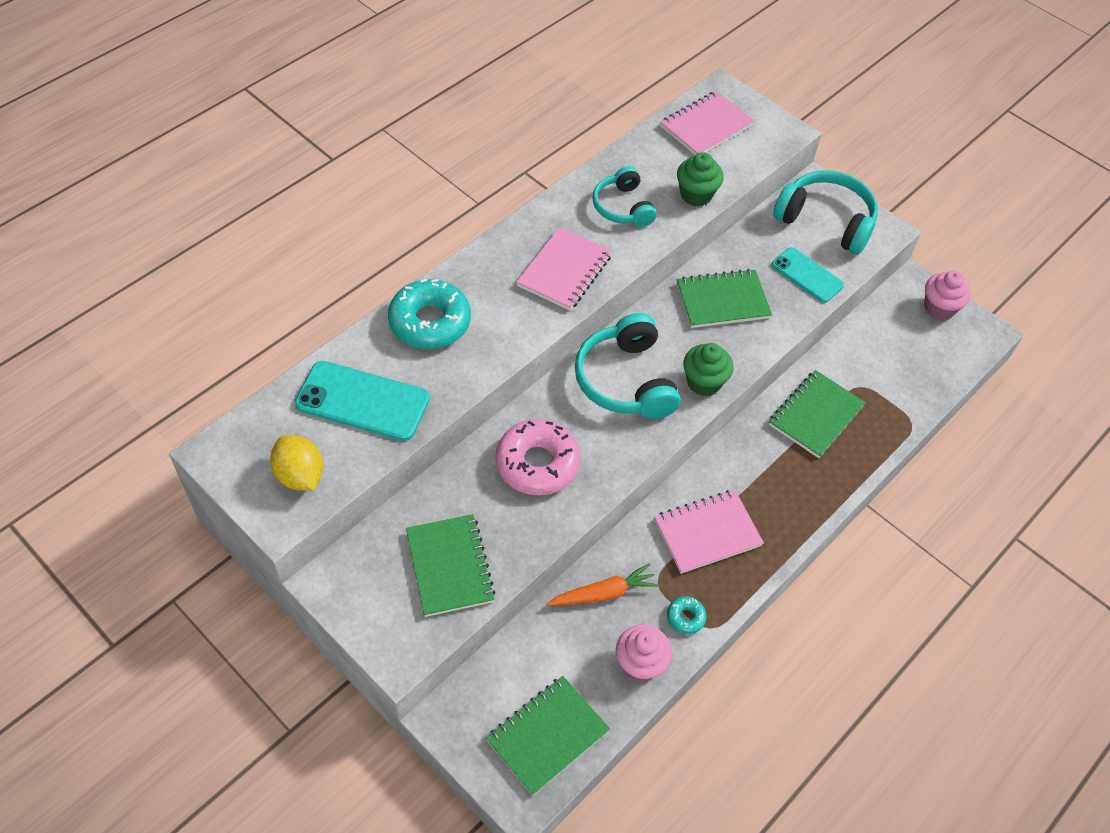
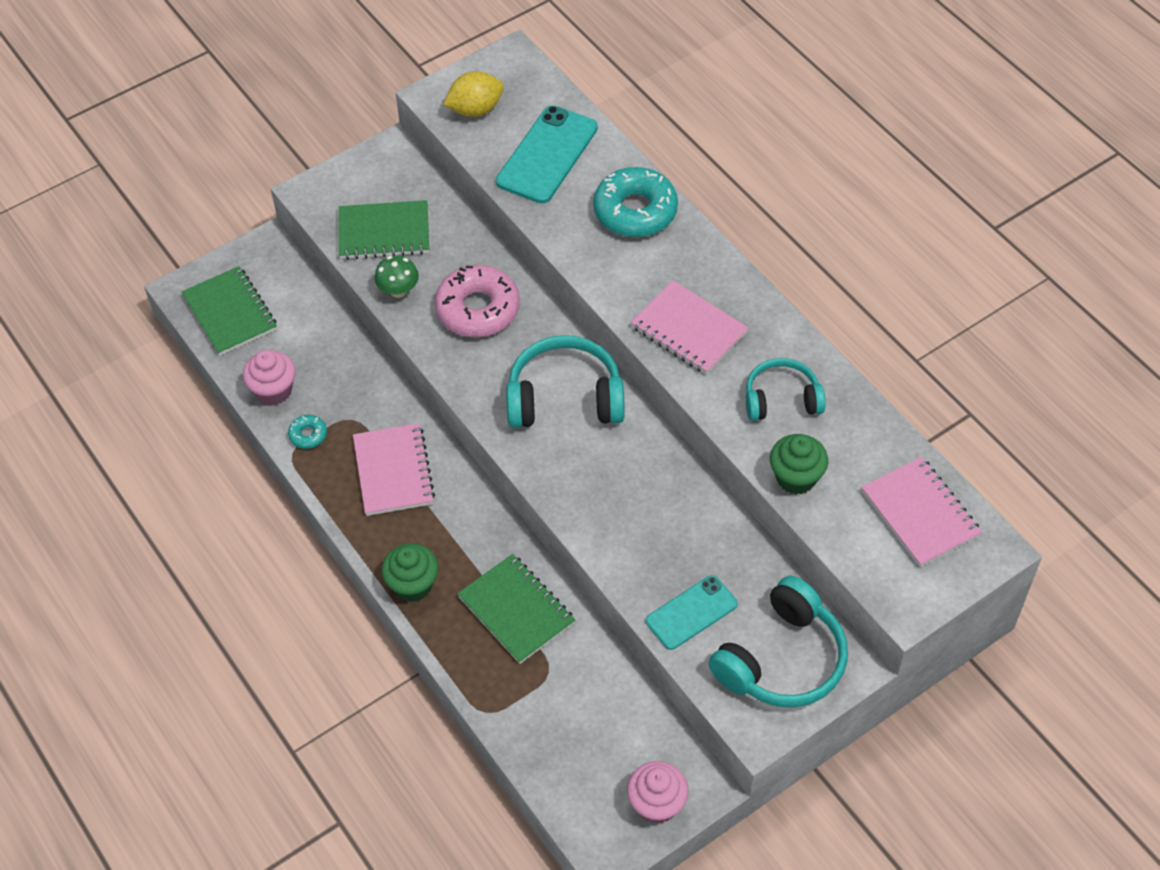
camera: 105 degrees right, 0 degrees up
(526, 538) = (398, 290): none -> green mushroom
(604, 593) = (351, 374): orange carrot -> none
(704, 382) = (549, 469): green cupcake -> green cupcake (413, 585)
(722, 301) = (662, 512): green notebook -> none

